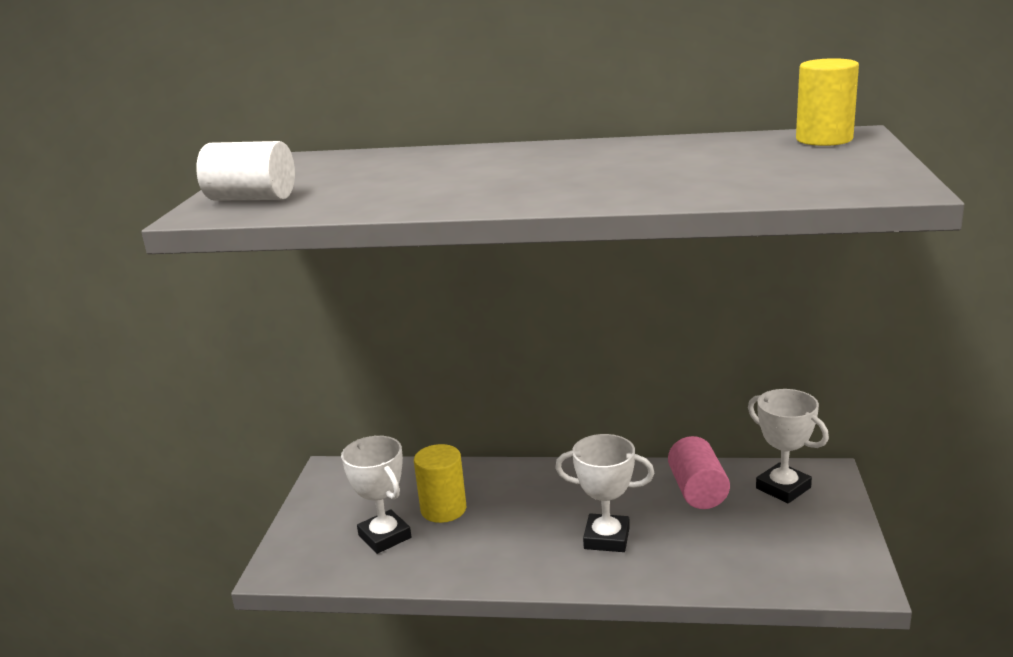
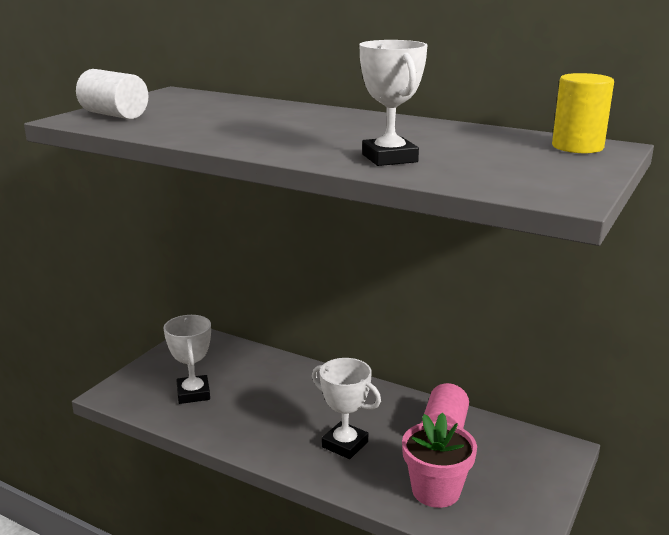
camera: 20 degrees right, 0 degrees up
(443, 509) = (247, 386): yellow cylinder -> none
(738, 555) = (436, 490): none -> pink flower pot
(783, 488) = (516, 450): white trophy -> white trophy (389, 158)

